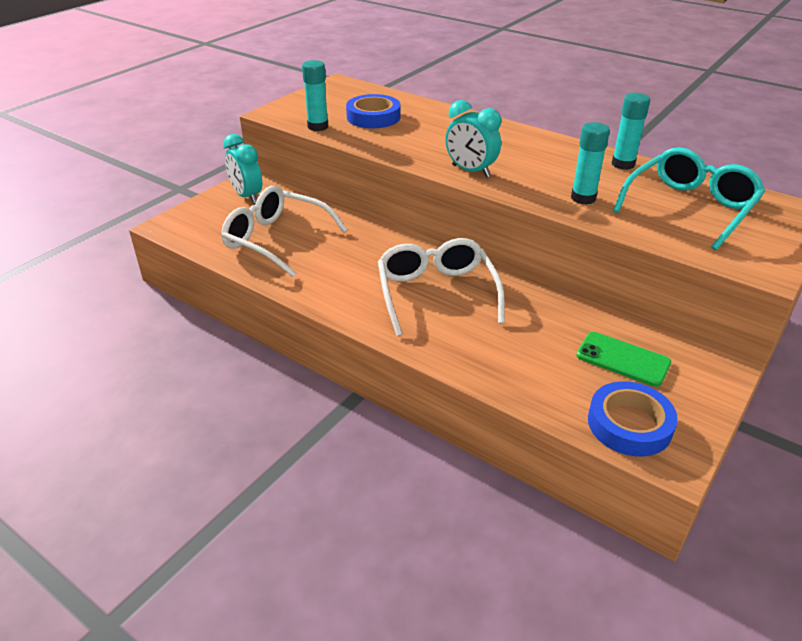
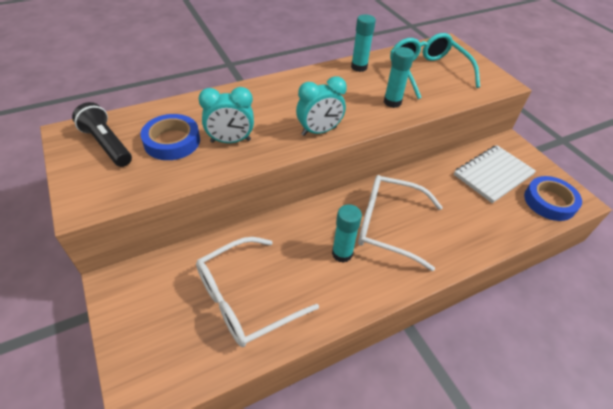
camera: 65 degrees left, 10 degrees up
(247, 196) = (142, 295): turquoise clock -> turquoise clock (230, 141)
(318, 127) = (153, 184): turquoise glue stick -> turquoise glue stick (342, 253)
(341, 98) = (107, 144): none -> black flashlight
(623, 359) = (493, 175): green phone -> white notebook

